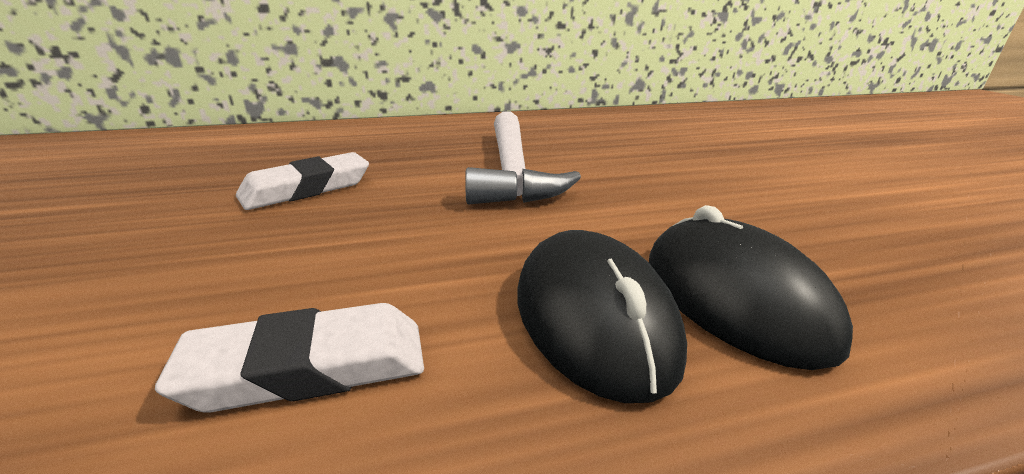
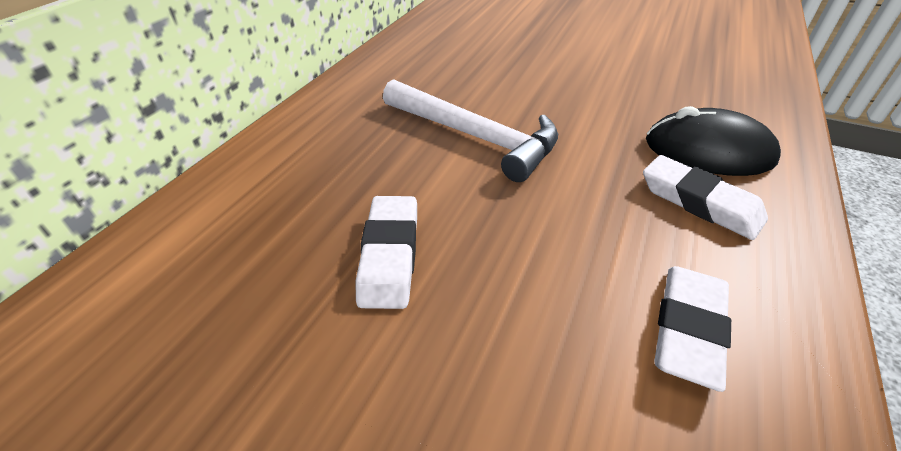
camera: 50 degrees left, 15 degrees up
(593, 318) = (699, 202): black mouse -> white eraser

